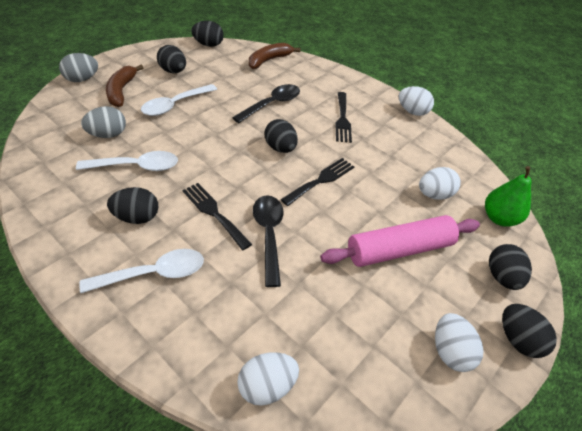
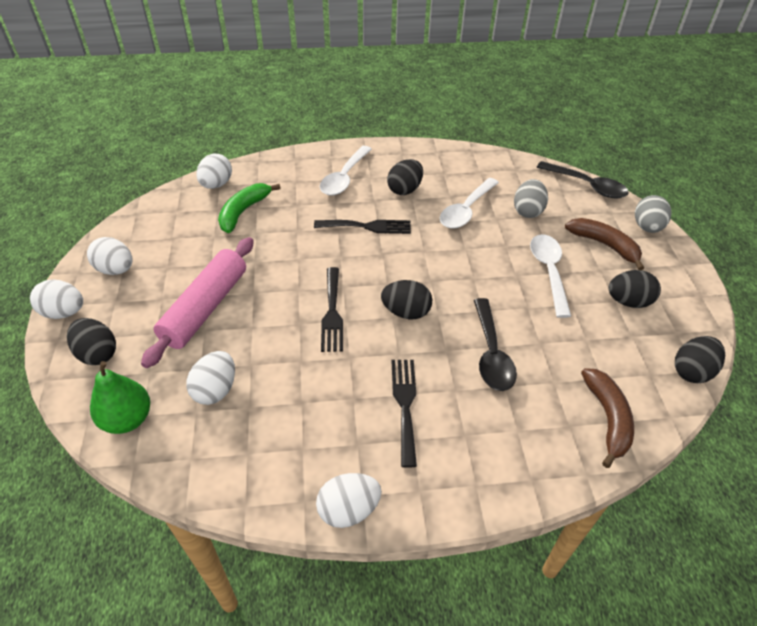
camera: 135 degrees right, 0 degrees up
(269, 234) = (313, 243): black spoon -> black spoon (587, 186)
(282, 318) = (243, 212): none -> green banana
(342, 119) = (405, 405): black fork -> black fork turned 45 degrees clockwise
(518, 340) = (64, 312): black egg -> white egg

